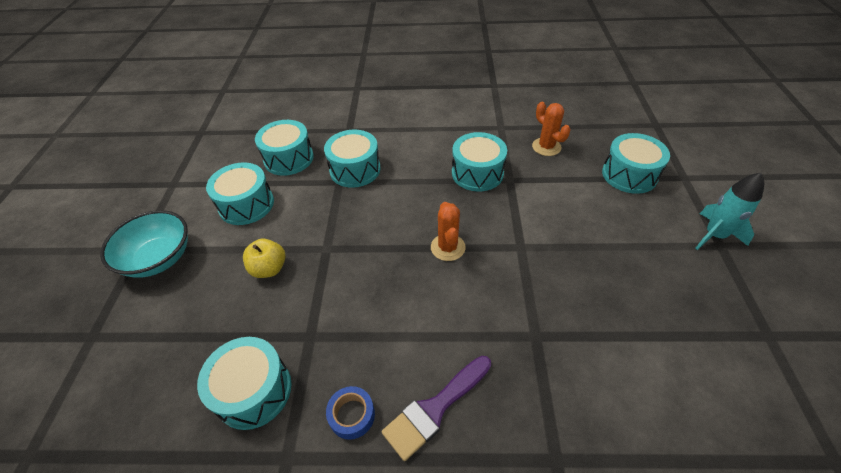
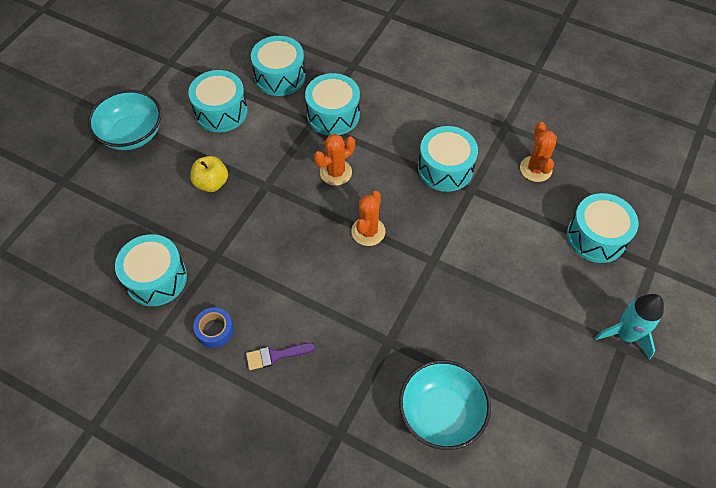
camera: 25 degrees right, 10 degrees up
(386, 212) = (335, 172): none -> orange cactus
(435, 408) = (275, 355): purple brush -> purple brush, size x0.62
(633, 380) = (441, 413): none -> turquoise bowl

